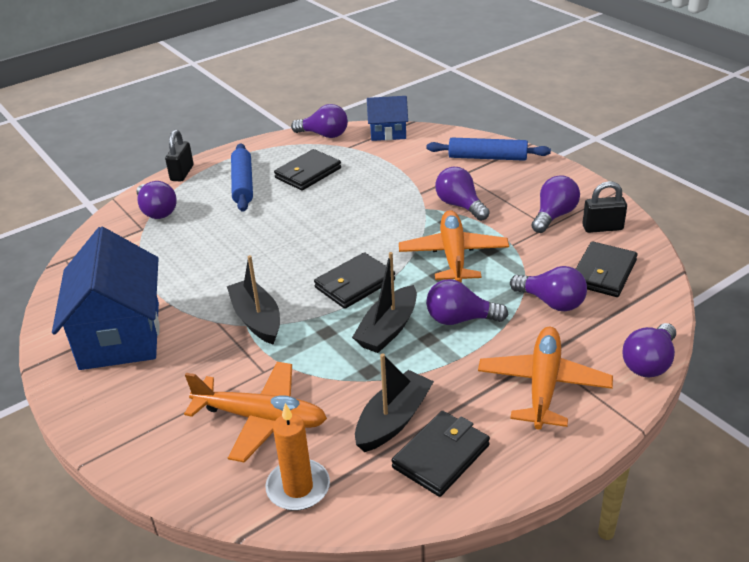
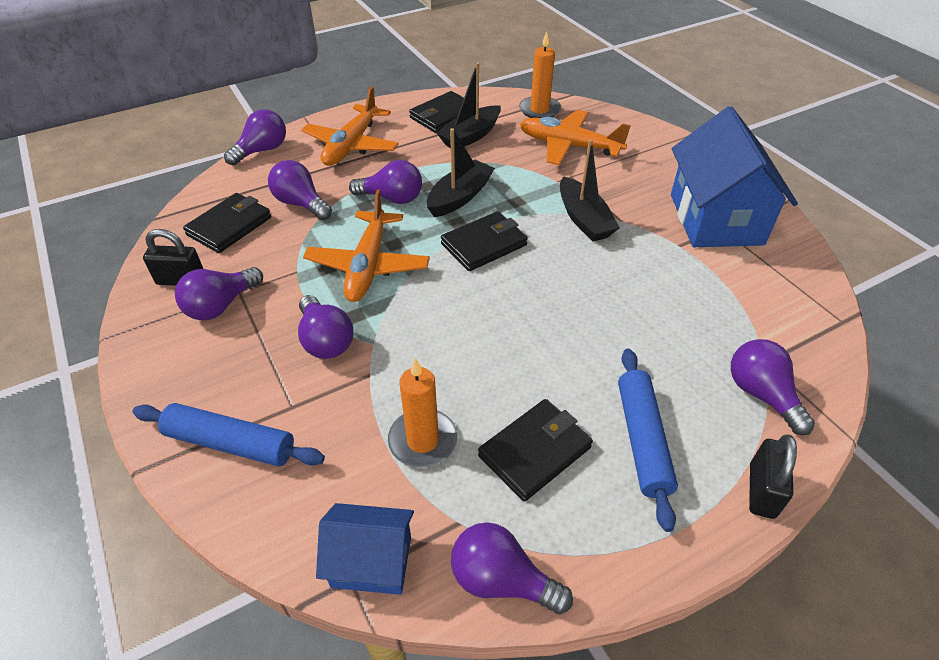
camera: 175 degrees left, 10 degrees up
(375, 170) = (423, 440): none -> orange candle

